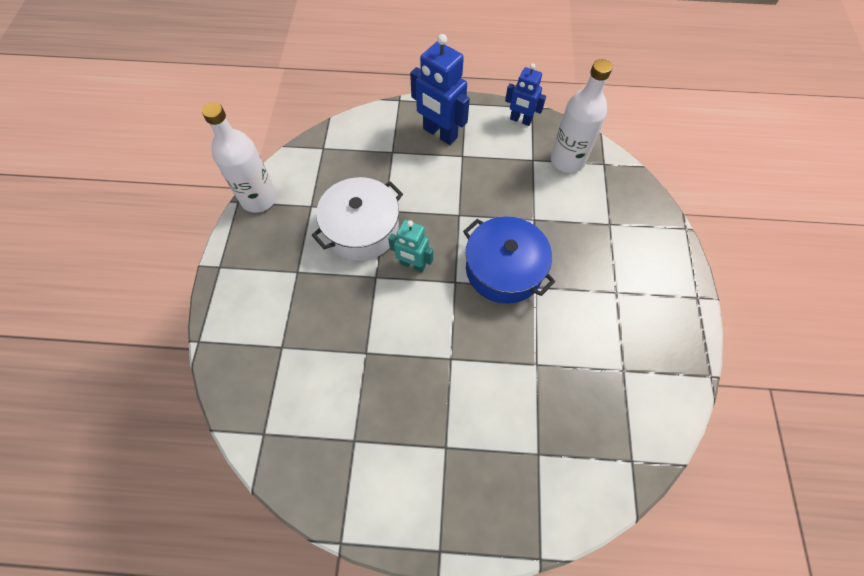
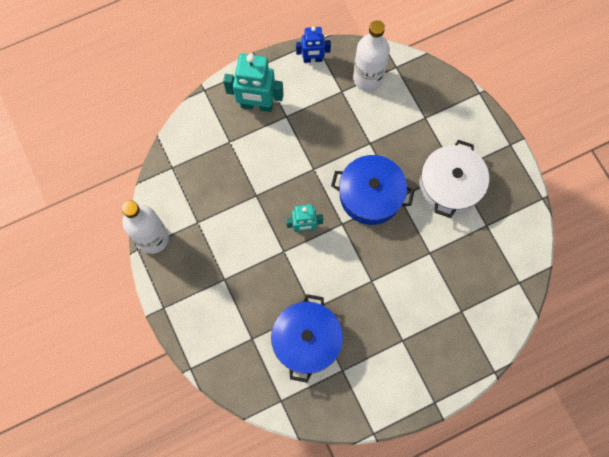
camera: 30 degrees left, 10 degrees up
(337, 383) = (306, 340): none -> blue pot
(361, 229) = (249, 220): white pot -> white pot (450, 185)
(439, 133) = (256, 105): blue robot -> turquoise robot

